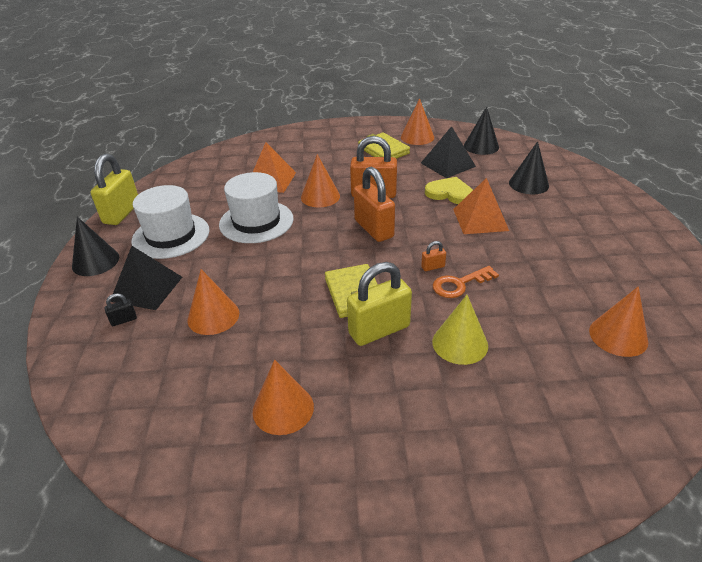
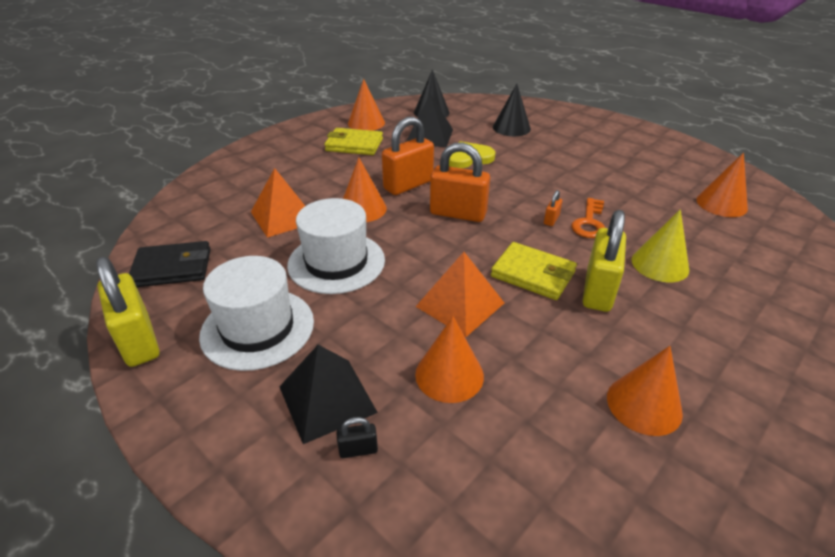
camera: 45 degrees left, 0 degrees up
(95, 261) = (200, 415): black cone -> none
(124, 320) = (358, 450): black padlock -> black padlock turned 60 degrees clockwise
(182, 183) = (172, 268): none -> black wallet
(480, 219) = (523, 168): orange pyramid -> orange pyramid (460, 304)

